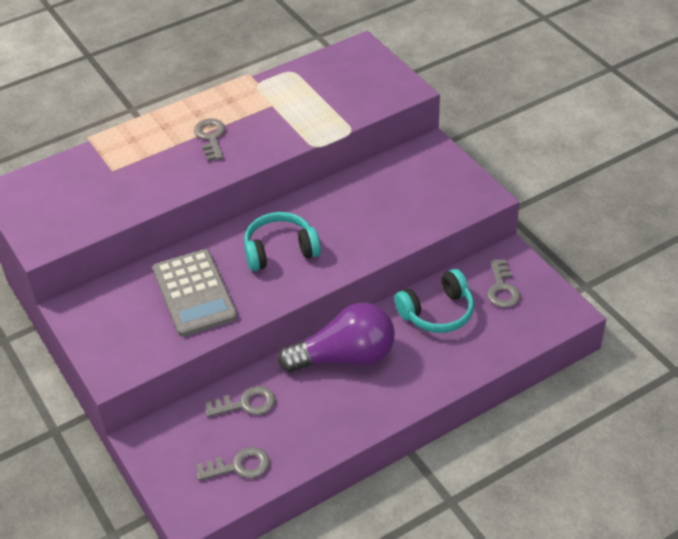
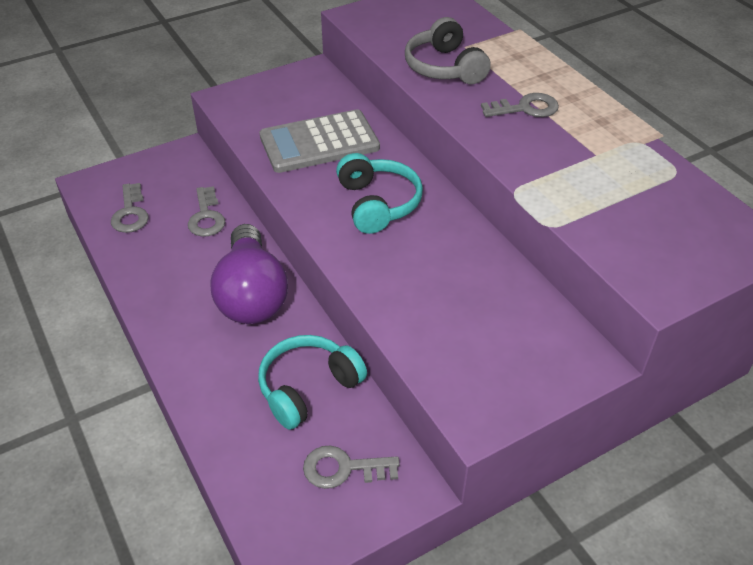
camera: 90 degrees right, 0 degrees up
(145, 182) = (444, 67): none -> grey headphones
(437, 312) = (308, 388): turquoise headphones -> turquoise headphones turned 75 degrees clockwise

